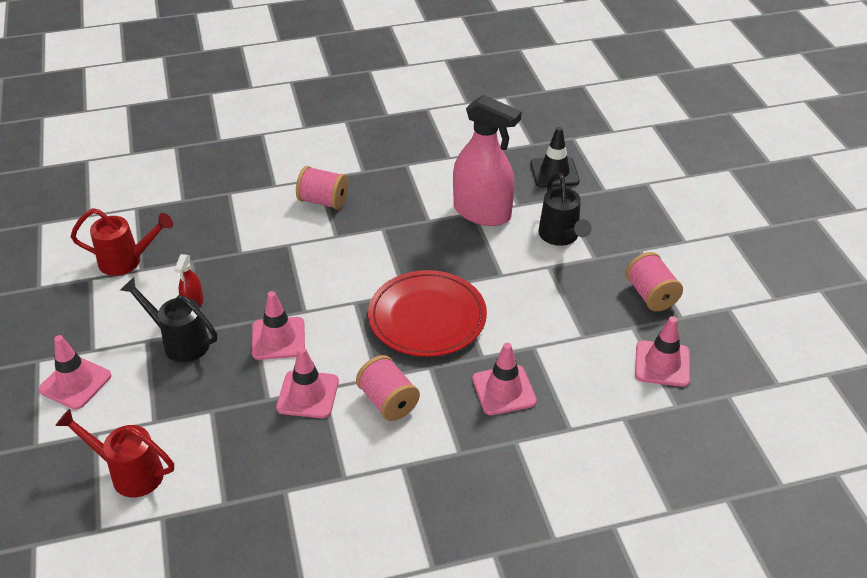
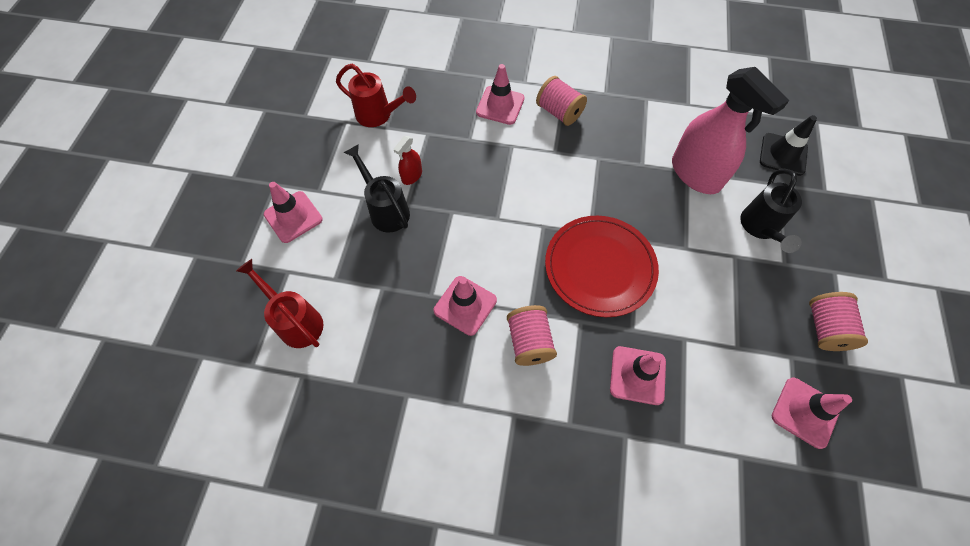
camera: 25 degrees right, 20 degrees up
(278, 338) = (464, 238): pink traffic cone -> pink traffic cone (500, 105)

